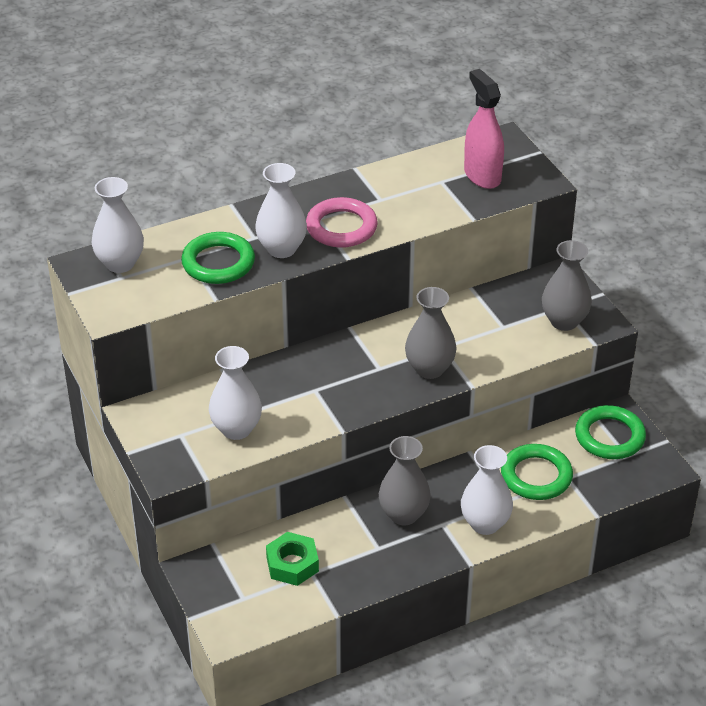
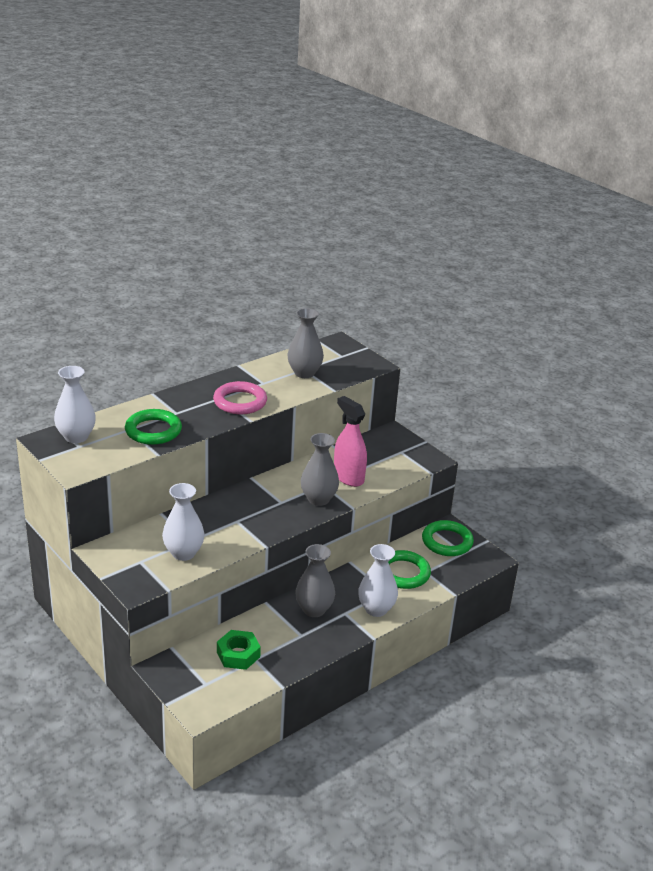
camera: 15 degrees left, 10 degrees down
(281, 249) = (199, 418): white vase -> none
(482, 175) = (331, 364): pink spray bottle -> pink spray bottle (348, 477)
(564, 321) = (405, 460): grey vase -> grey vase (304, 373)

